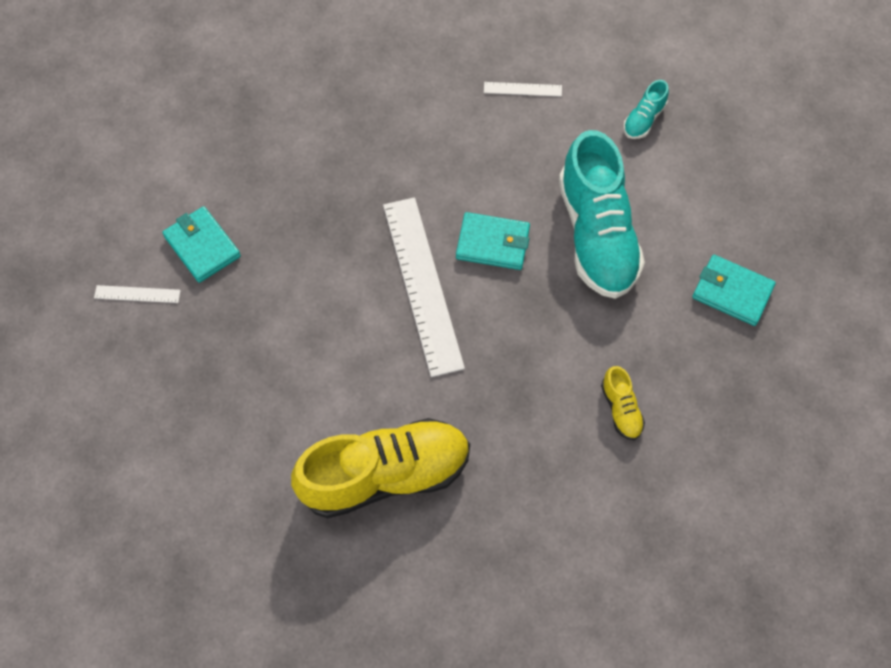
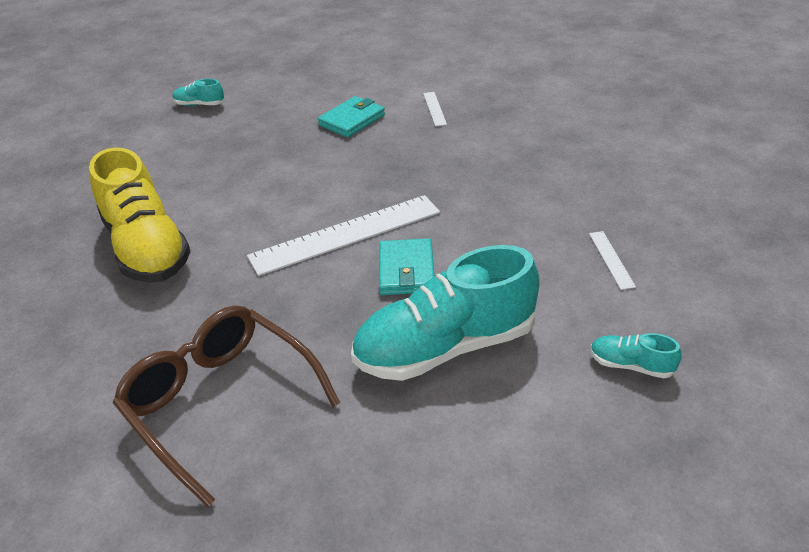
camera: 80 degrees right, 25 degrees down
(82, 417) = (199, 104): none -> turquoise shoe
(137, 294) = (303, 104): white ruler -> white ruler (434, 108)
(621, 409) = (220, 403): yellow shoe -> brown glasses
(732, 292) = (403, 495): turquoise wallet -> none

